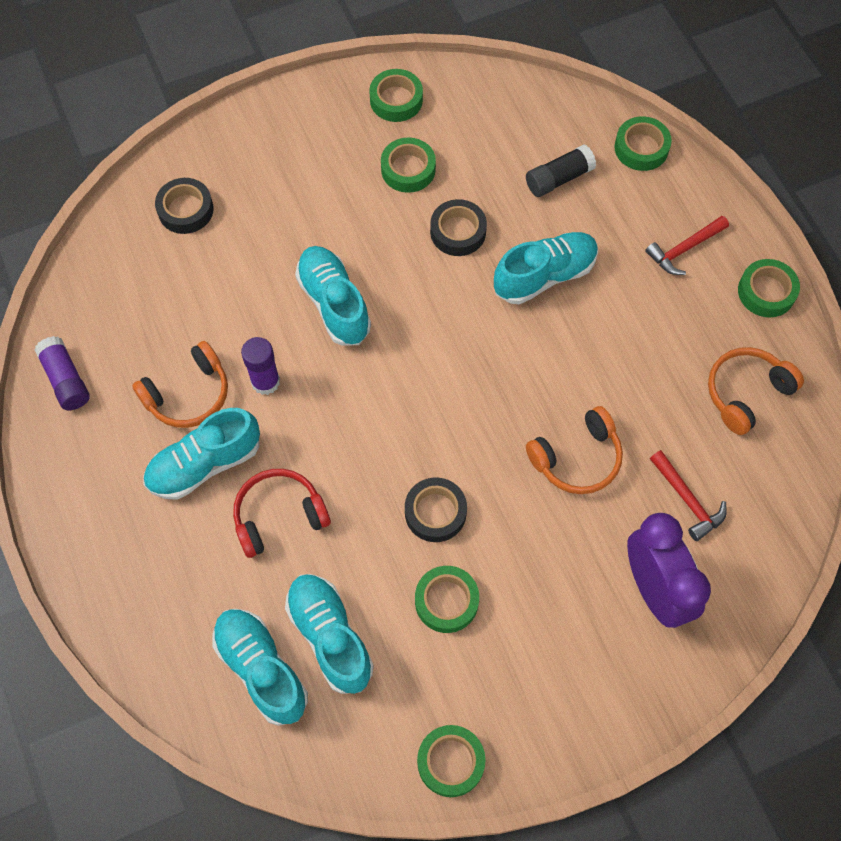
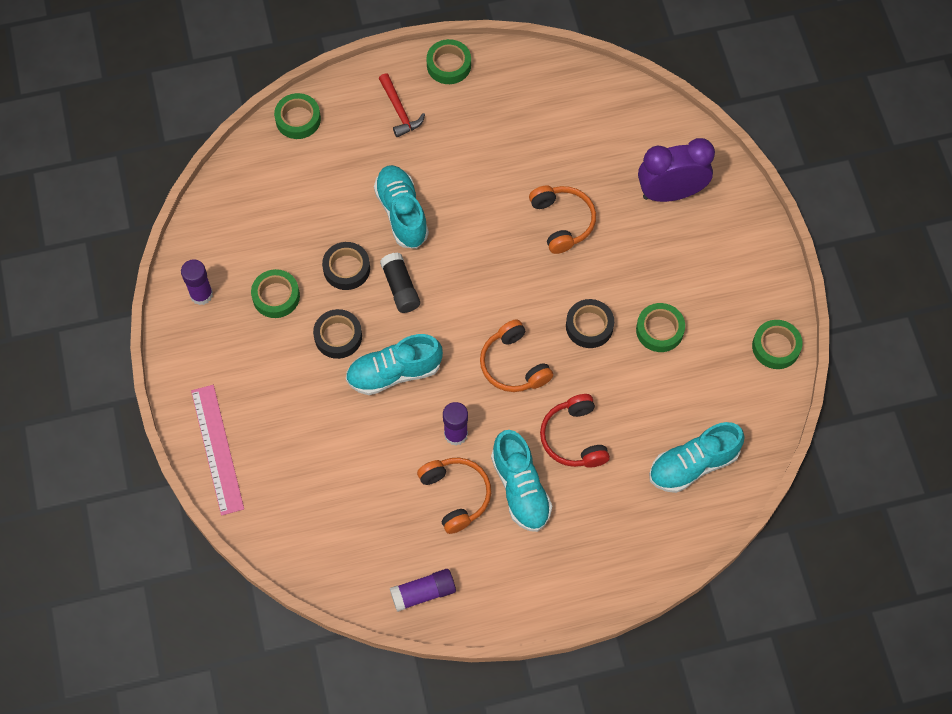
camera: 80 degrees left, 0 degrees up
(185, 210) = (274, 481): black tape -> black tape (338, 336)
(216, 150) = (217, 449): none -> pink ruler
(330, 637) = (675, 414): turquoise shoe -> none
(396, 100) = (201, 294): green tape -> purple glue stick
(558, 179) = (313, 185): black glue stick -> black glue stick (400, 288)
(687, 500) = (607, 157): red hammer -> none
(746, 393) = (530, 99): orange headphones -> orange headphones (513, 365)

